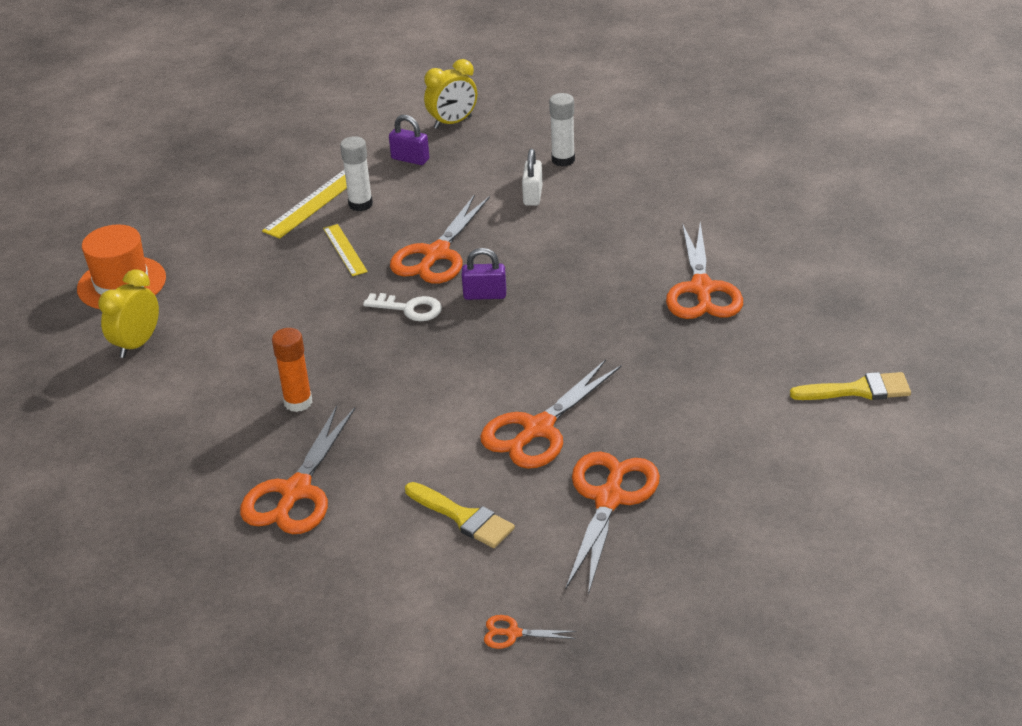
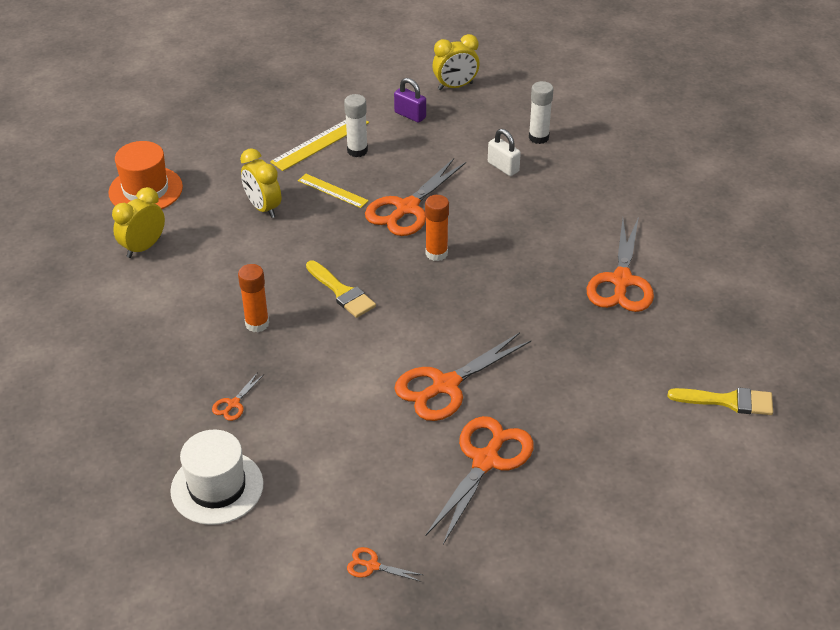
camera: 10 degrees right, 5 degrees up
(268, 280) = (263, 208): none -> yellow clock
(296, 491) = (233, 404): orange scissors -> orange scissors, size x0.44
(303, 584) = (217, 487): none -> white hat
(344, 250) = (332, 191): yellow ruler -> yellow ruler turned 45 degrees counterclockwise
(409, 309) = (371, 255): white key -> none
(463, 517) = (361, 454): yellow brush -> yellow brush (342, 292)
(485, 295) = (436, 253): purple padlock -> orange glue stick
(532, 195) = (503, 167): white padlock -> white padlock turned 60 degrees counterclockwise

